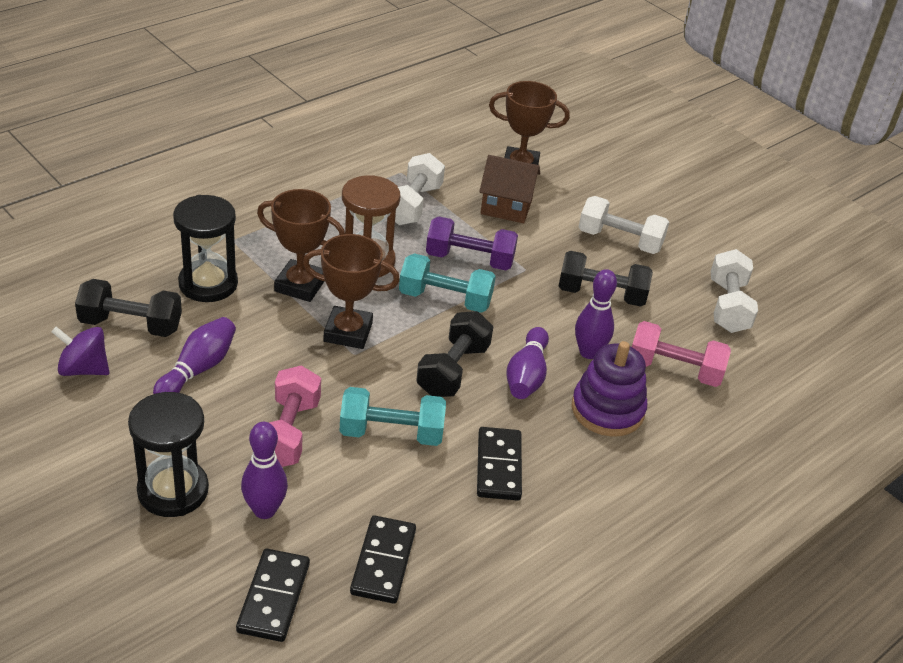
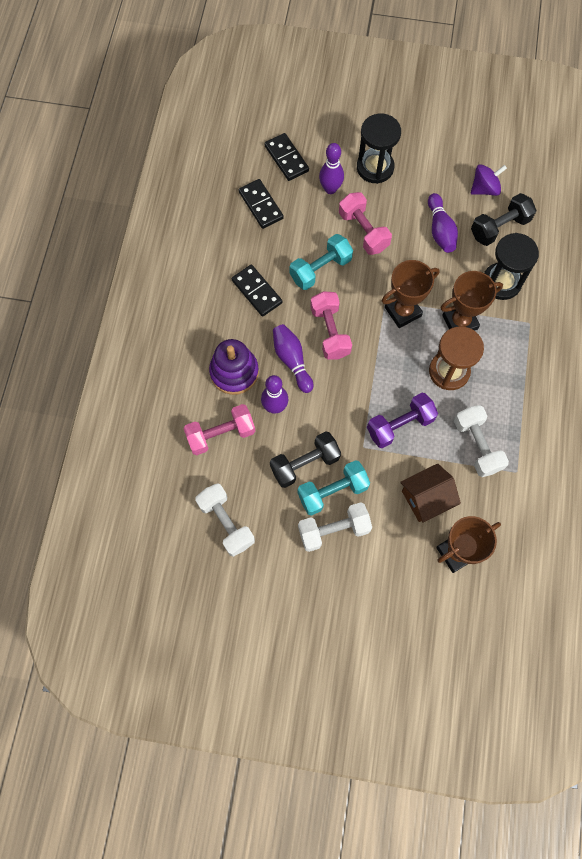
camera: 145 degrees right, 30 degrees up
(445, 299) = (381, 380): turquoise dumbbell -> turquoise dumbbell (332, 491)
(453, 370) = (330, 332): black dumbbell -> pink dumbbell

